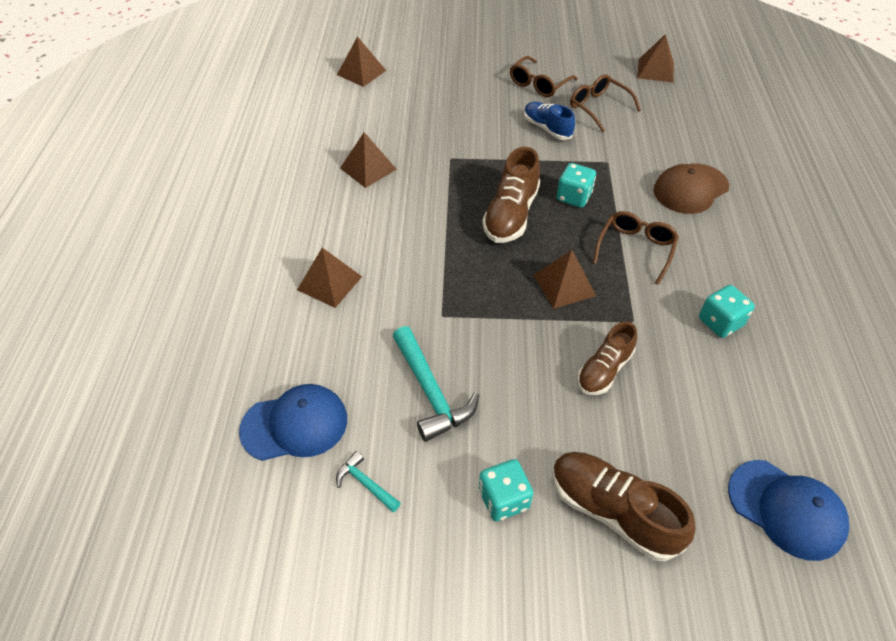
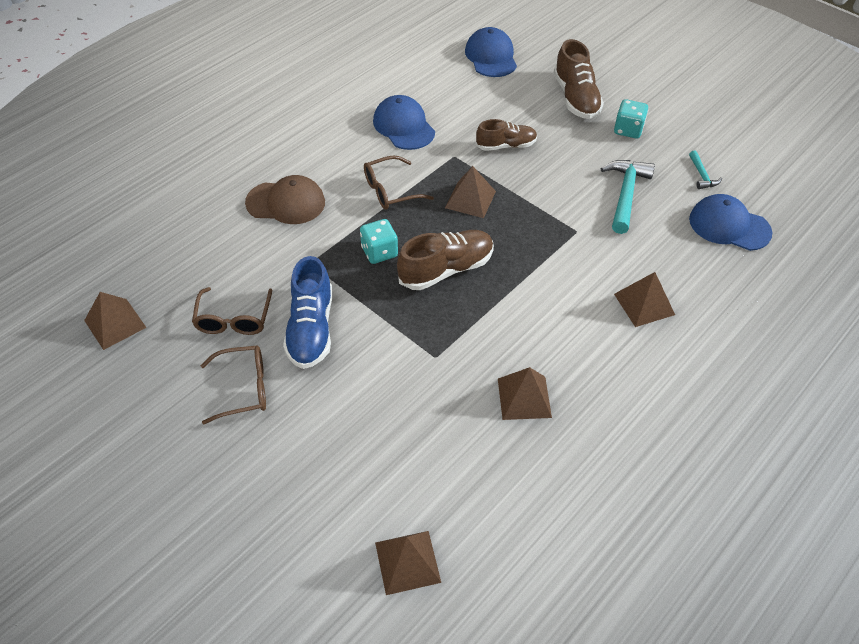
camera: 140 degrees left, 0 degrees up
(547, 128) = (311, 329): blue shoe -> blue shoe, size x1.50
(720, 322) = (404, 126): turquoise dice -> blue cap

